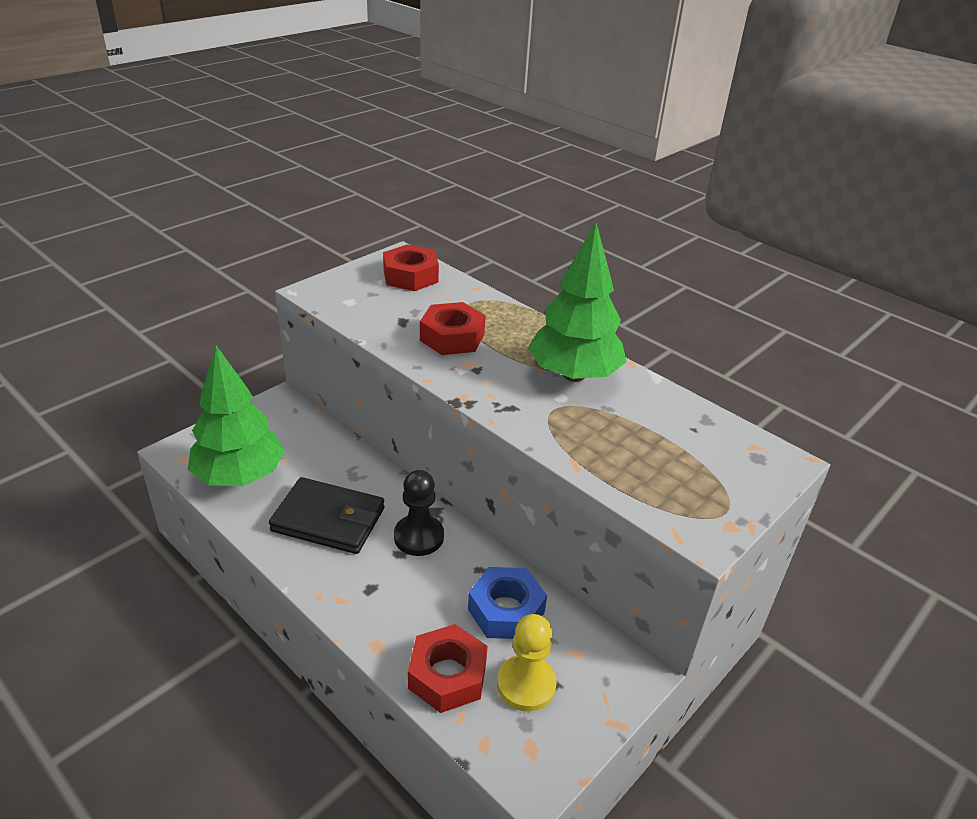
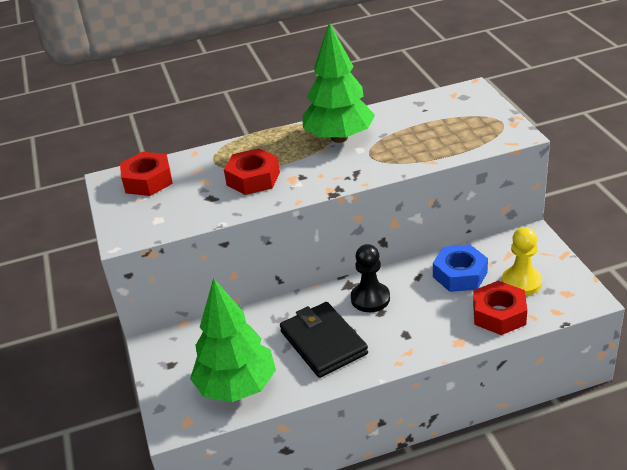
camera: 55 degrees left, 0 degrees up
(328, 520) = (323, 342): black wallet -> black wallet turned 75 degrees counterclockwise

